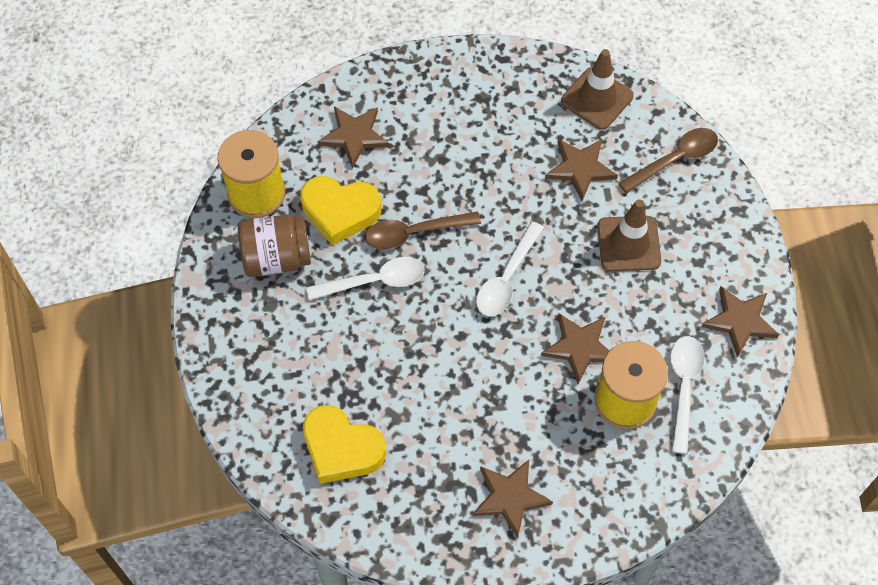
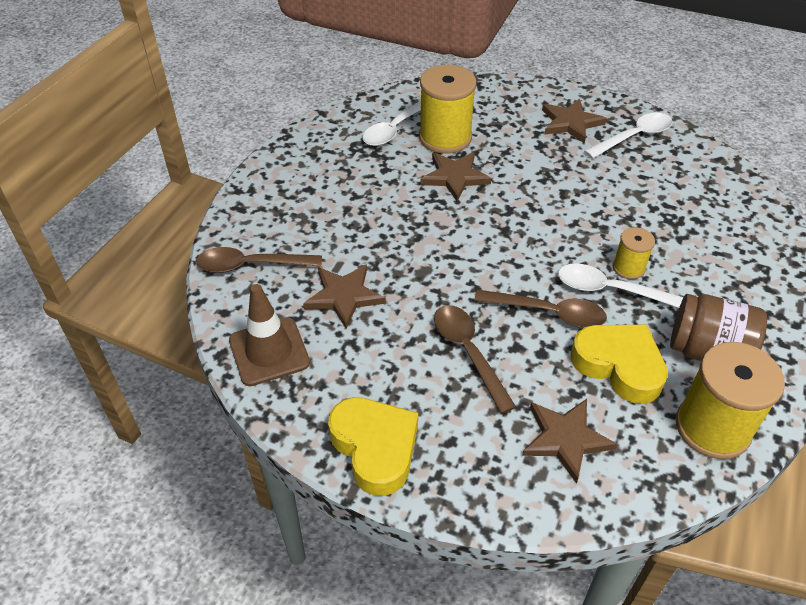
camera: 150 degrees left, 15 degrees down
(341, 448) = (694, 192): yellow heart -> yellow heart (375, 448)
(368, 314) = (628, 268): none -> yellow spool
(455, 168) = (468, 353): none -> brown spoon
(507, 278) = (482, 242): white spoon -> white spoon (634, 137)
(628, 244) = (354, 223): brown traffic cone -> none
(740, 321) = (316, 145): brown star -> none

